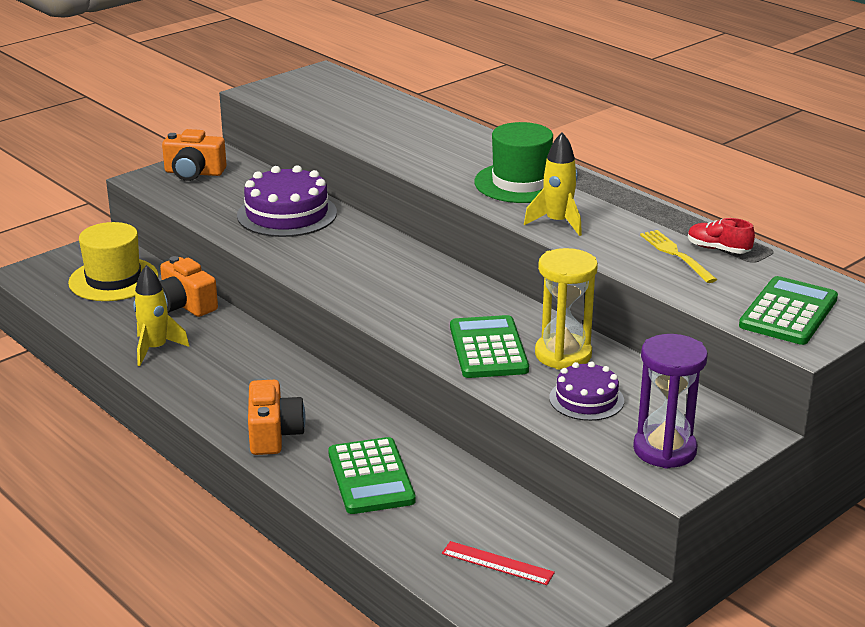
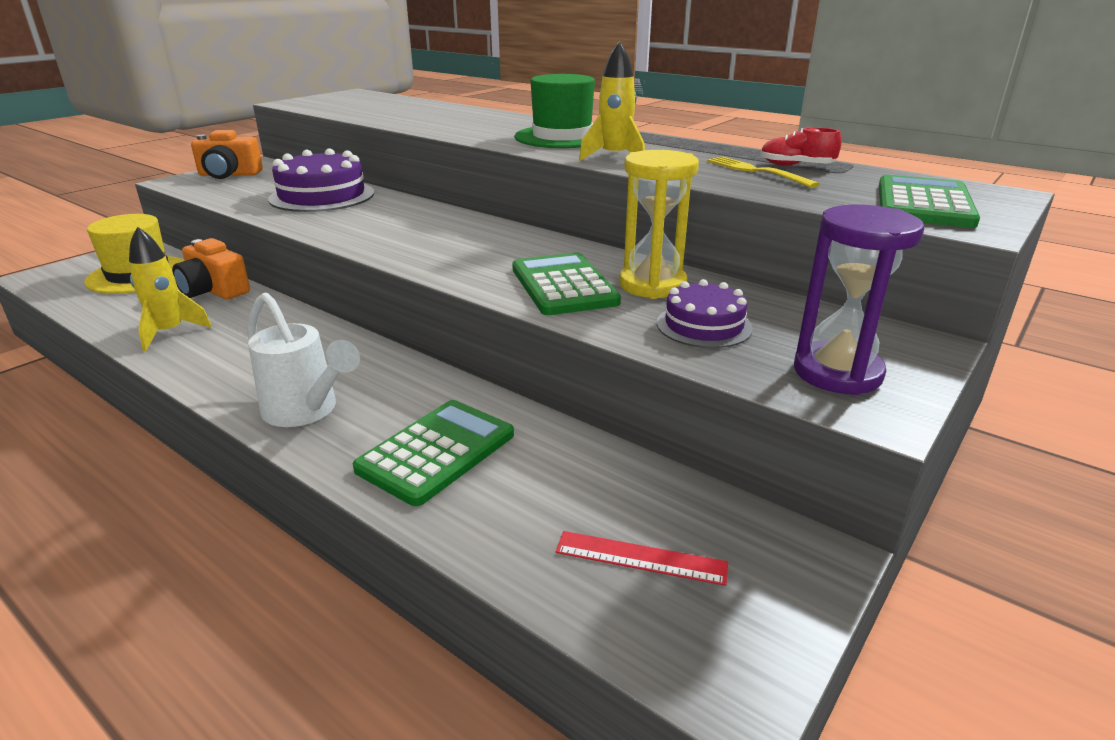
camera: 10 degrees left, 0 degrees up
(273, 434) = (306, 411): orange camera -> white watering can
(370, 477) = (436, 452): green calculator -> green calculator turned 120 degrees counterclockwise

